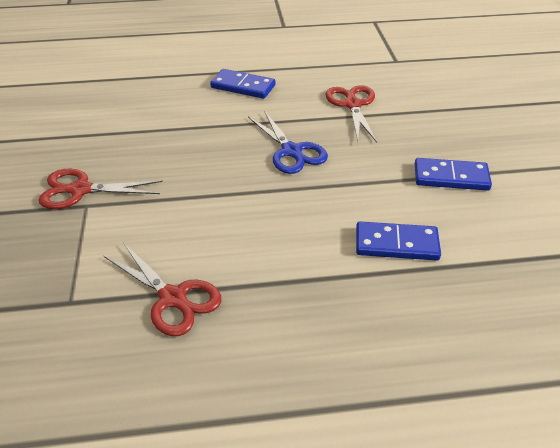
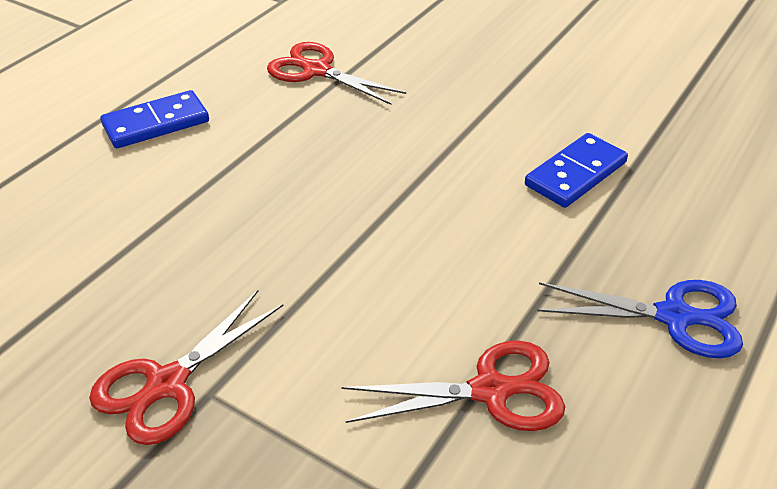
camera: 50 degrees left, 0 degrees up
(291, 151) = (339, 157): blue scissors -> blue scissors (674, 317)
(451, 177) = (517, 84): blue domino -> none

